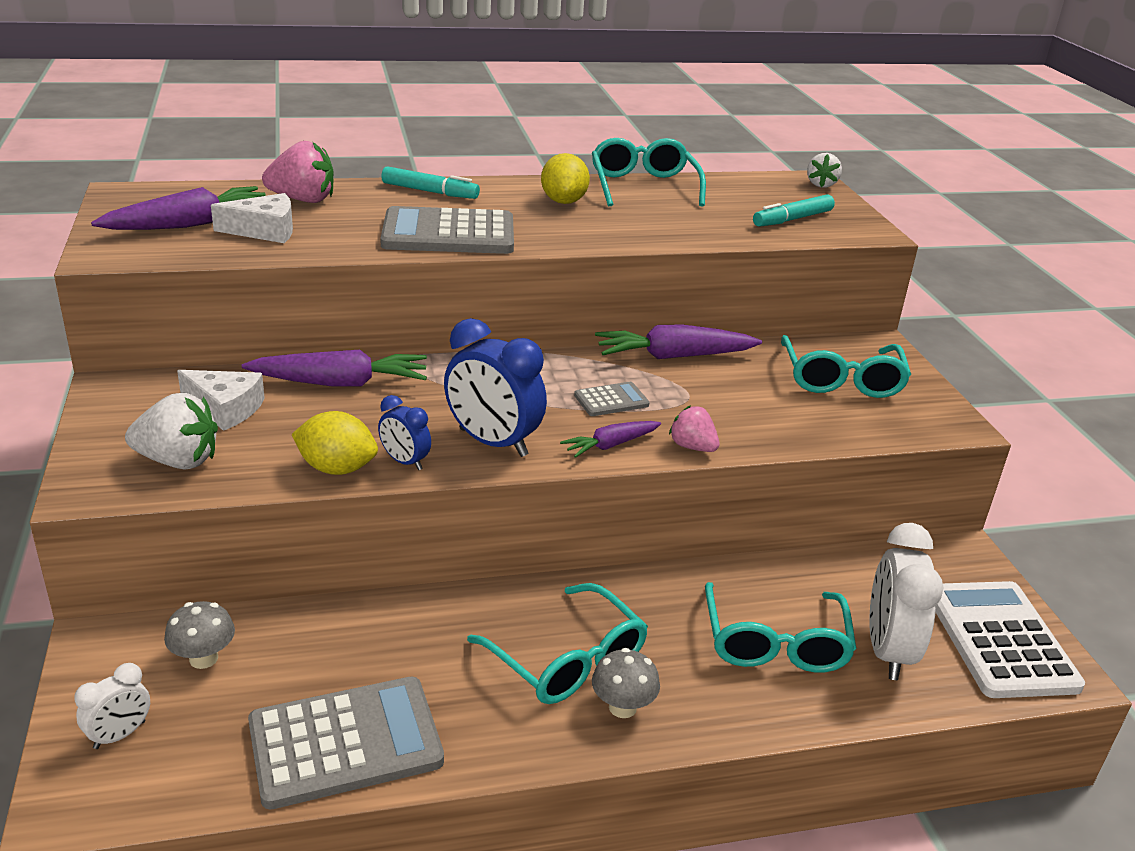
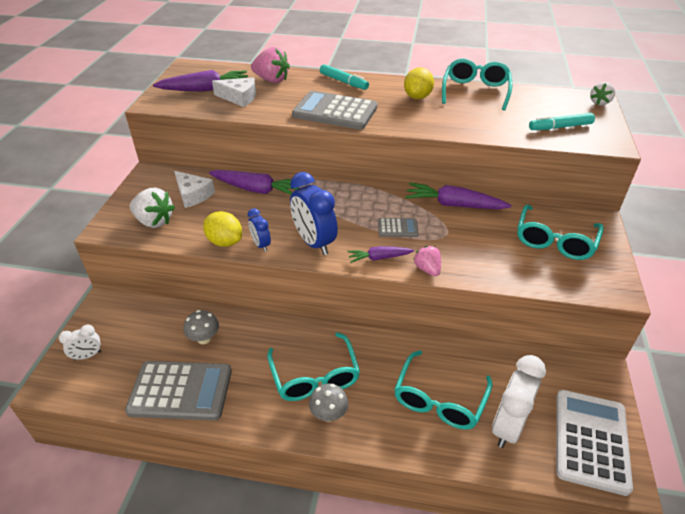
camera: 25 degrees right, 10 degrees up
(203, 658) = (143, 325): grey mushroom -> grey mushroom (204, 338)

